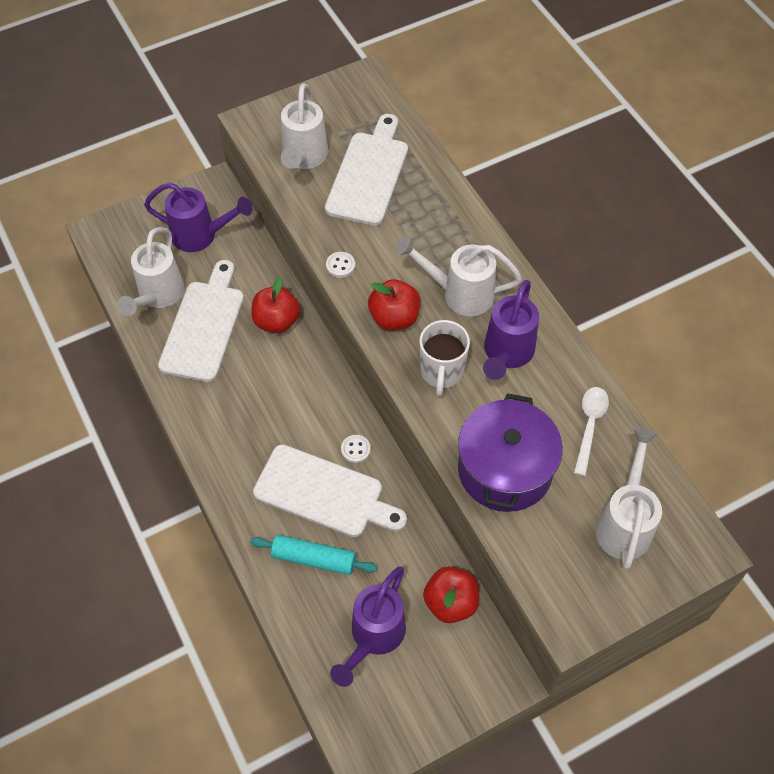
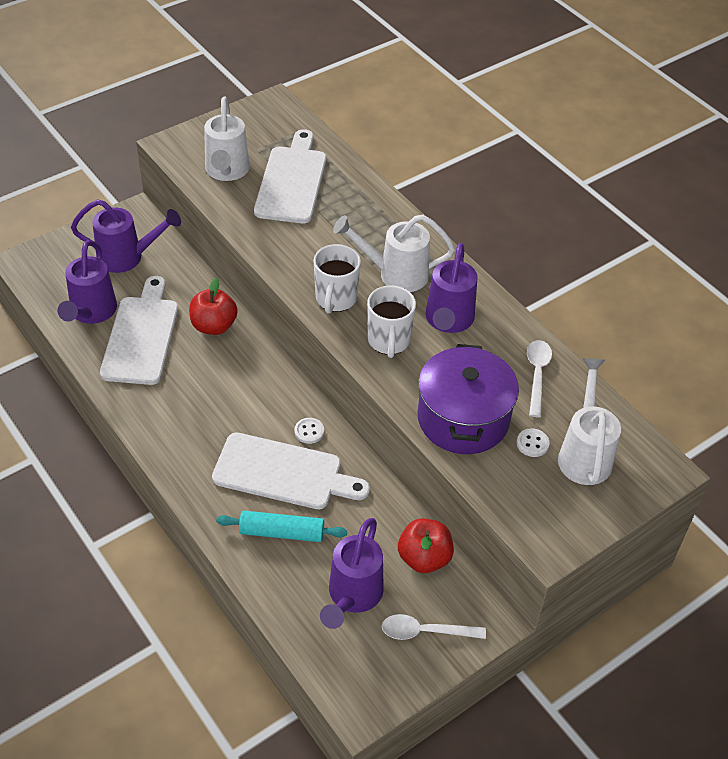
camera: 10 degrees left, 10 degrees down
(158, 296) = (91, 313): white watering can -> purple watering can
(340, 265) = (276, 259): white button -> white button (532, 443)
(394, 318) = (335, 299): red apple -> white mug
(440, 683) = (425, 631): none -> white spoon

